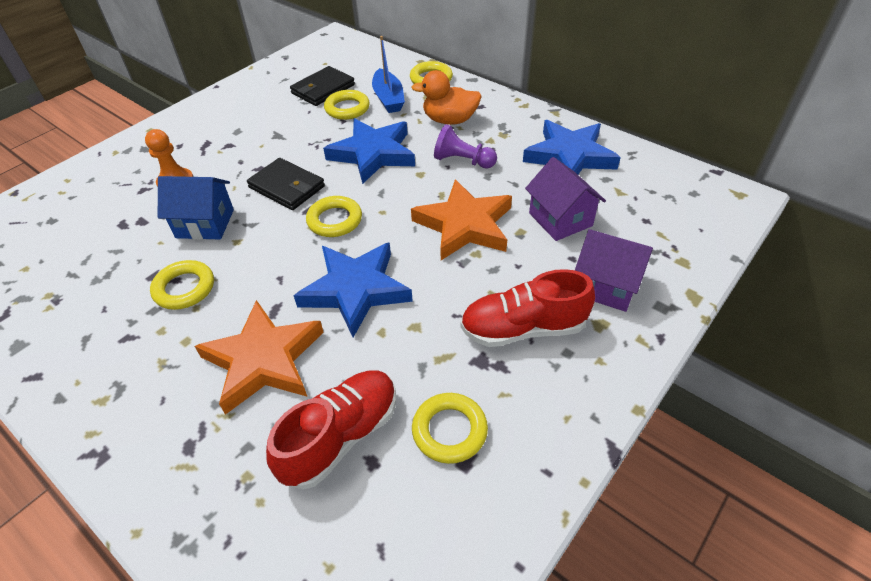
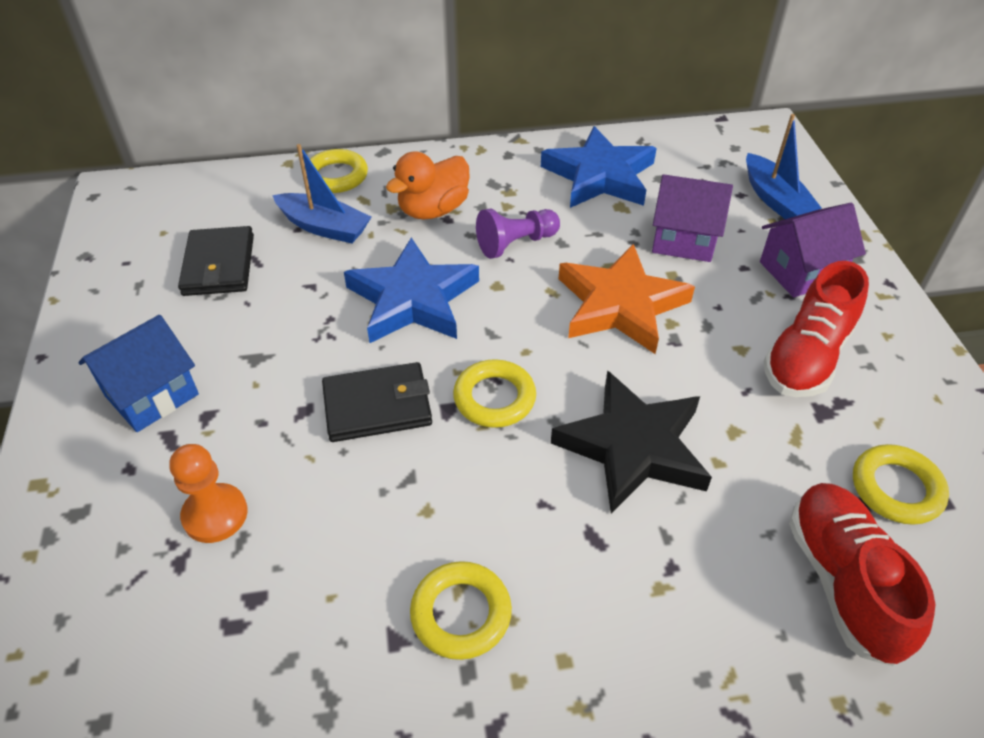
camera: 50 degrees left, 0 degrees up
(205, 223) = (350, 526): blue house -> blue house (151, 395)
(264, 360) = (671, 592): orange star -> none
(347, 108) = (293, 269): yellow ring -> none
(356, 290) = (633, 446): blue star -> black star
(666, 238) = (775, 199): none -> blue boat

